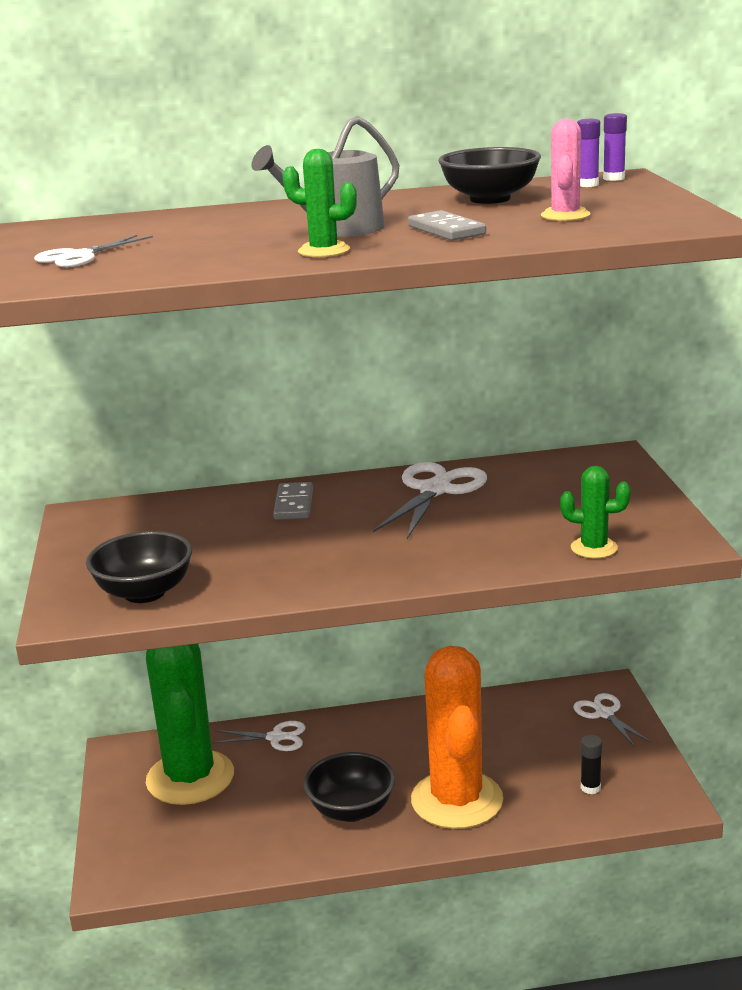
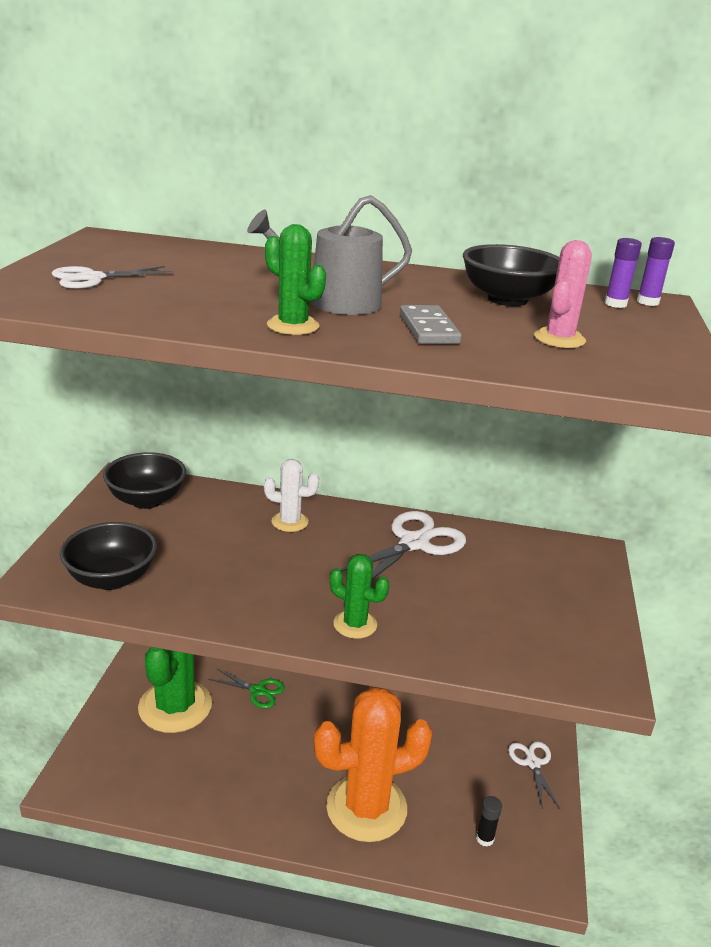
camera: 15 degrees right, 5 degrees up
(276, 737) = (258, 691): white scissors -> green scissors
(294, 504) = (290, 522): grey domino -> white cactus
(351, 810) = (278, 785): black bowl -> black bowl (146, 500)
(457, 800) = (366, 808): orange cactus -> orange cactus turned 60 degrees clockwise
(594, 548) = (516, 658): green cactus -> green cactus (355, 624)

